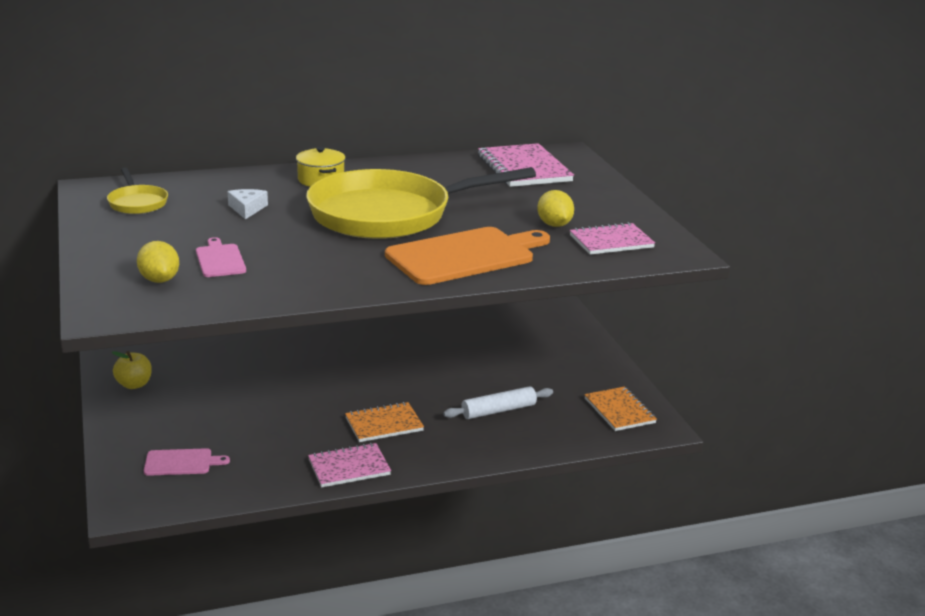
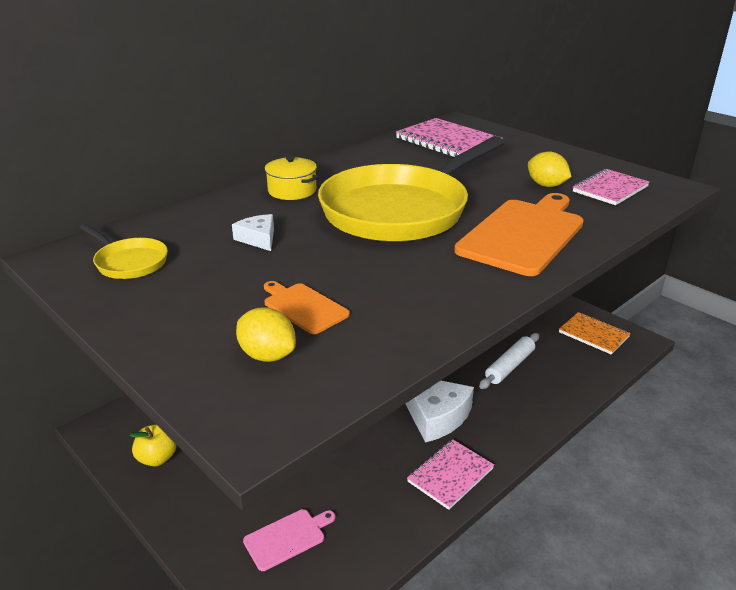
camera: 25 degrees left, 5 degrees up
(220, 259) = (303, 307): pink cutting board -> orange cutting board
(384, 424) = (434, 415): orange notebook -> white cheese

